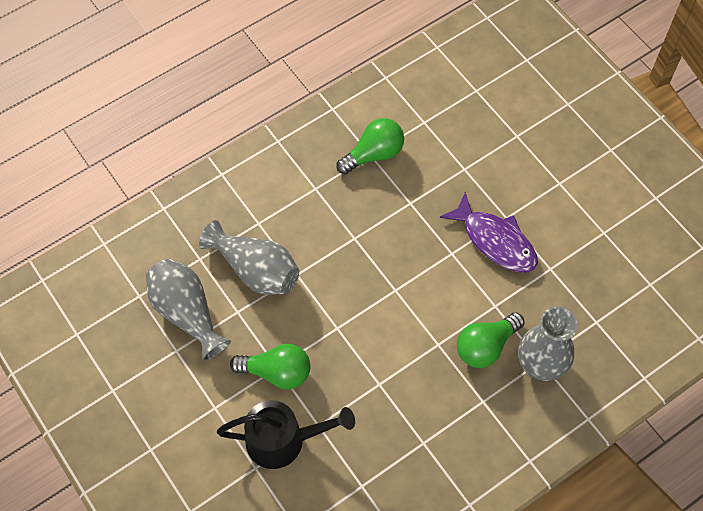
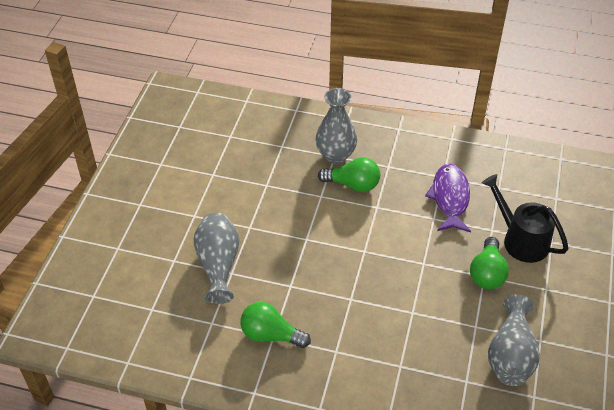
camera: 130 degrees left, 15 degrees down
(255, 270) = (436, 339): grey vase -> grey vase (218, 265)
(277, 372) = (487, 273): green light bulb -> green light bulb turned 135 degrees counterclockwise
(495, 241) = (273, 222): purple fish -> purple fish (450, 198)

